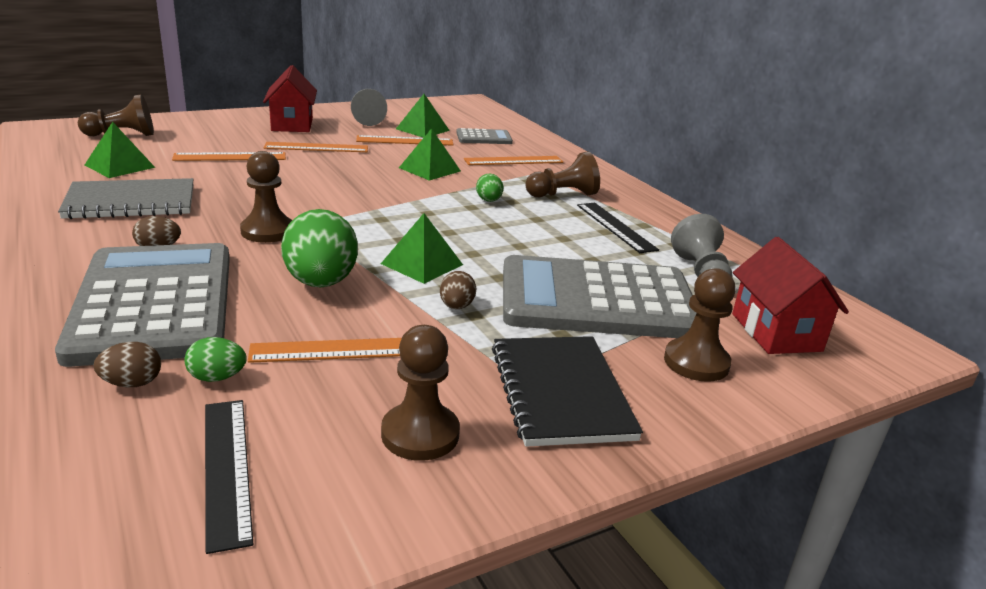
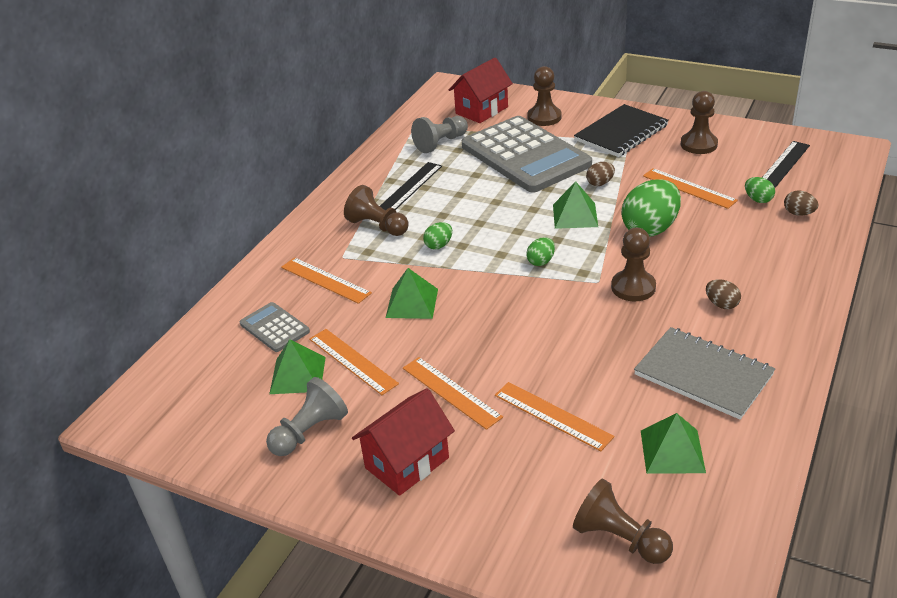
camera: 120 degrees left, 10 degrees up
(154, 303) = (757, 257): grey calculator -> none
(384, 220) = (541, 261): none -> green egg

